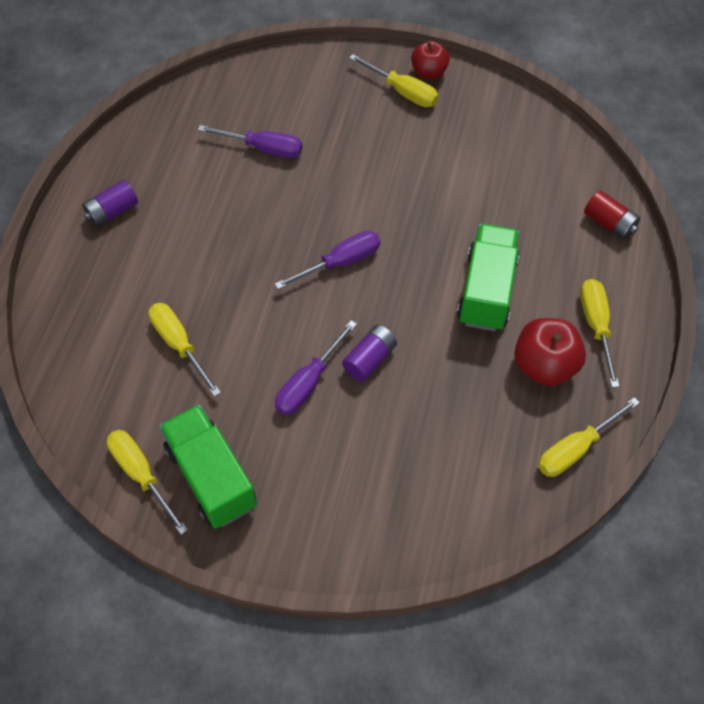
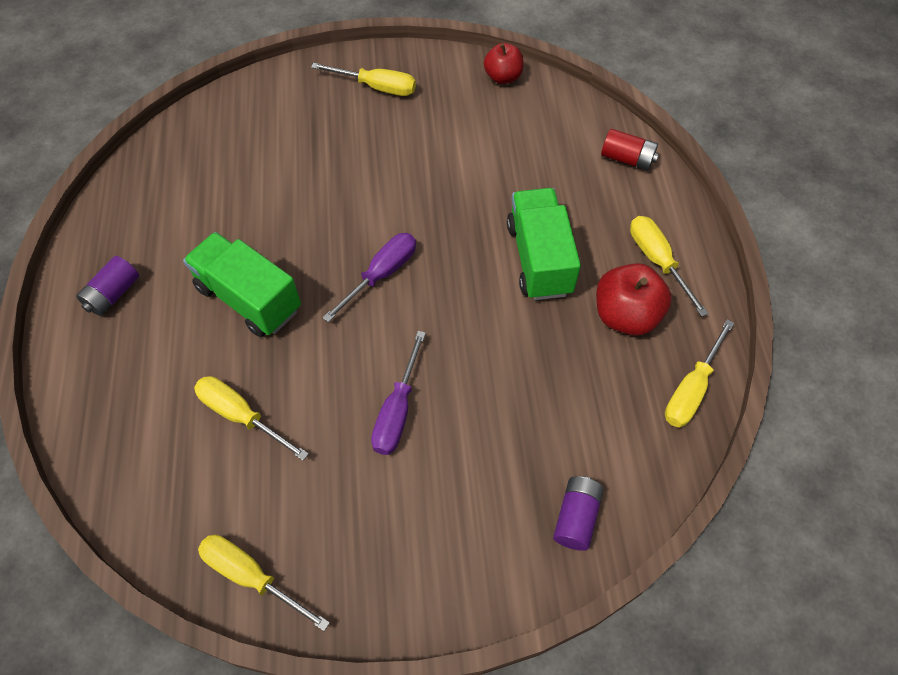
camera: 20 degrees left, 0 degrees up
(211, 477) = (331, 551): green truck -> green truck (248, 298)
(263, 148) = (256, 181): purple screwdriver -> none
(370, 359) = (451, 365): purple battery -> purple battery (576, 517)
(429, 72) = (395, 62): red apple -> red apple (503, 77)

